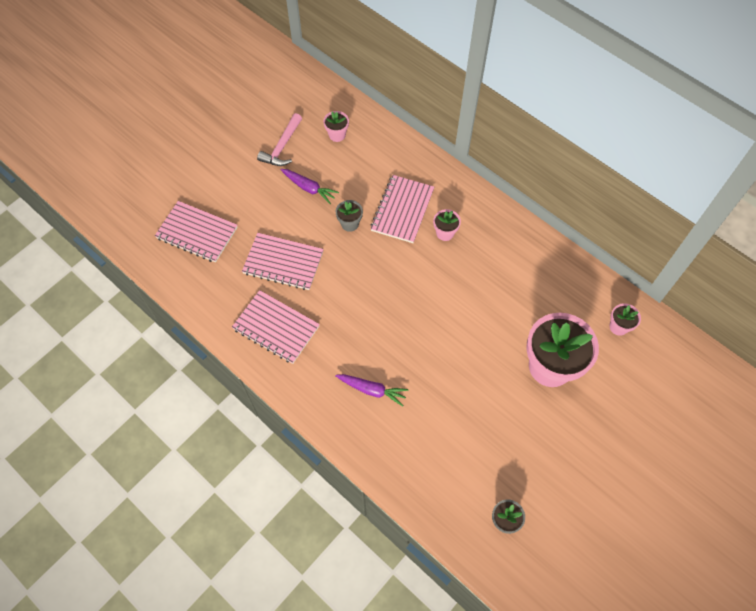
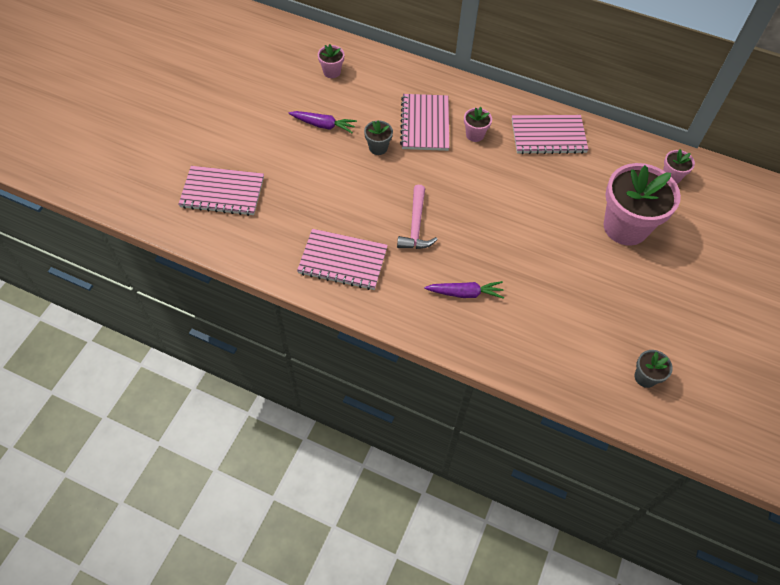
camera: 20 degrees left, 5 degrees down
(282, 147) = (280, 94): pink hammer -> pink hammer (416, 226)
(283, 262) = (325, 199): pink notebook -> pink notebook (548, 136)

